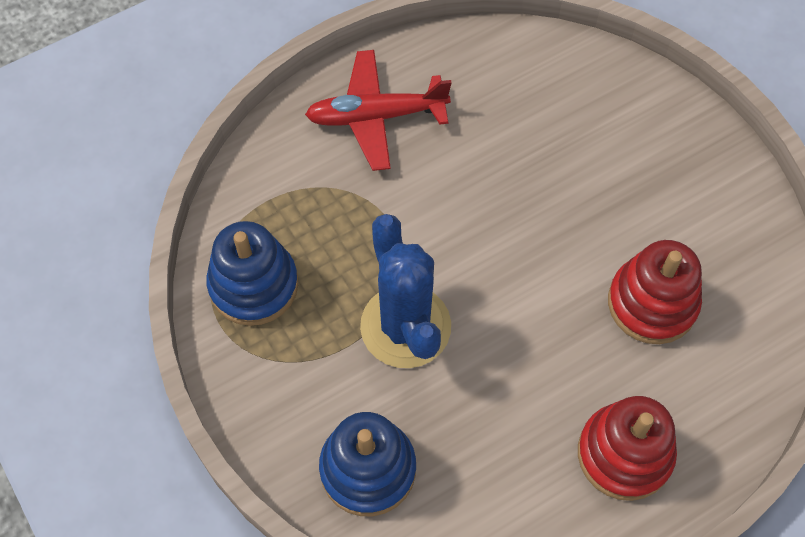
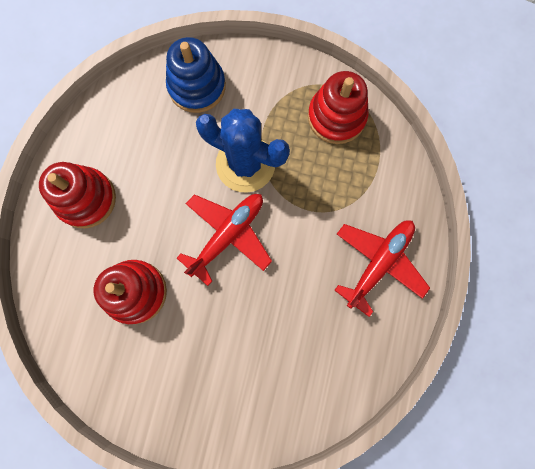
camera: 135 degrees right, 15 degrees up
(253, 285) = (336, 117): blue stacking toy -> red stacking toy
(499, 272) = (228, 235): none -> red plane

